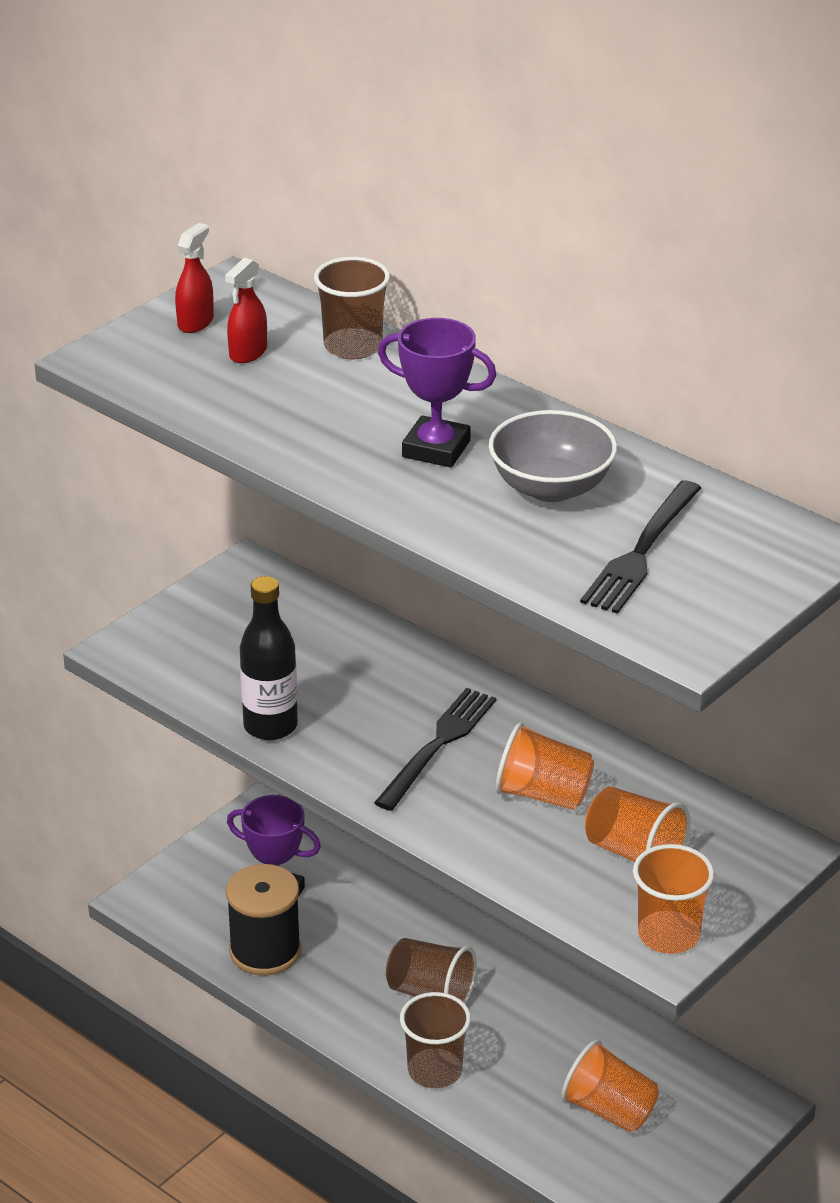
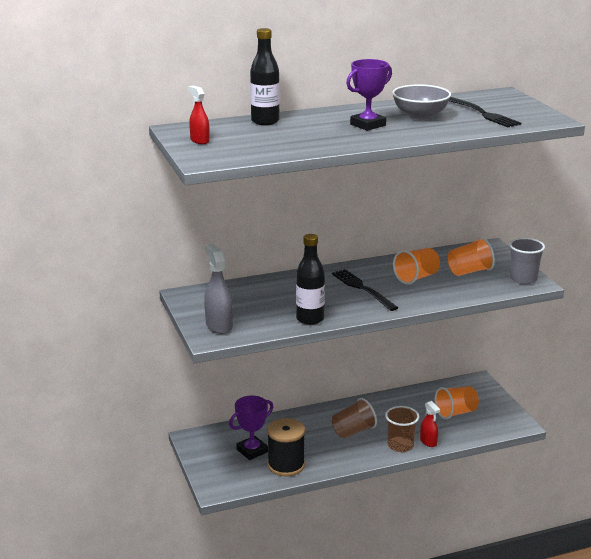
camera: 60 degrees left, 10 degrees down
(171, 642) = (219, 325): none -> grey spray bottle
(248, 353) = (242, 137): red spray bottle -> red spray bottle (428, 442)
(353, 346) = (265, 121): brown cup -> black bottle
(668, 935) = (523, 279): orange cup -> grey cup

